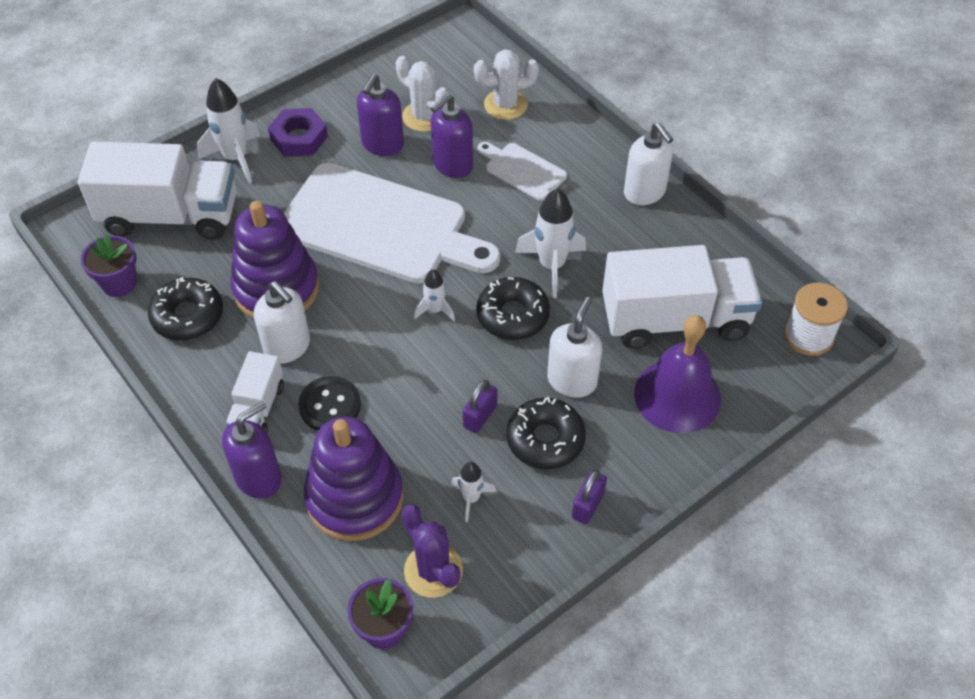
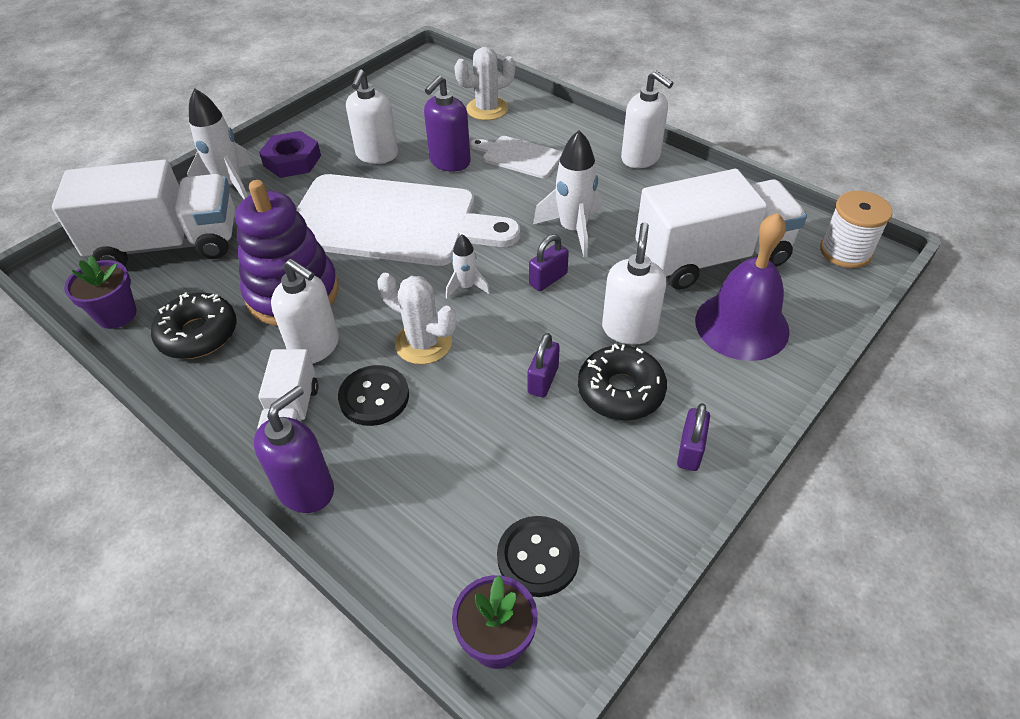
camera: 10 degrees left, 5 degrees down
(355, 497) = (424, 491): purple stacking toy -> none
(382, 145) = (377, 155): purple soap dispenser -> white soap dispenser
(424, 116) = (412, 128): white cactus -> white cactus (423, 343)
(433, 570) = (538, 557): purple cactus -> black button
(471, 498) = (558, 467): white rocket -> none
(512, 315) = (548, 279): black donut -> purple padlock

